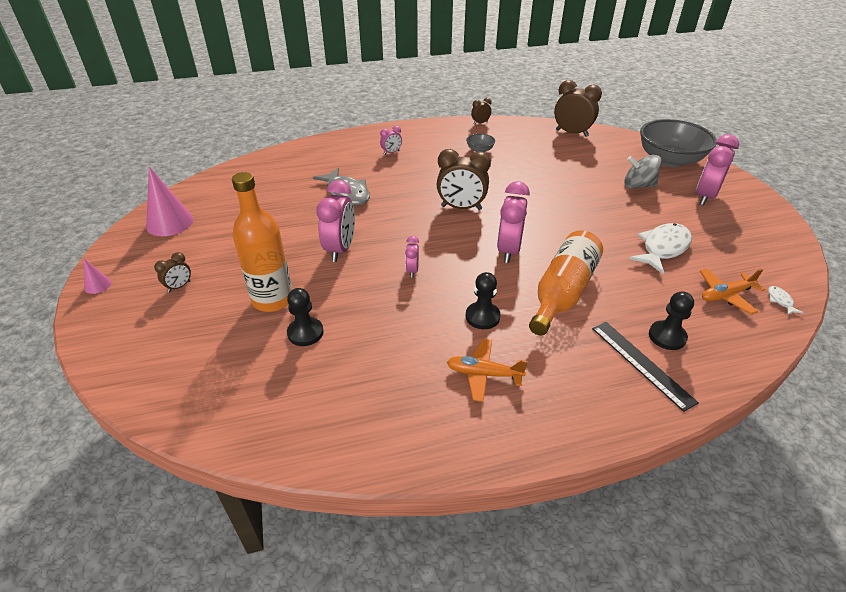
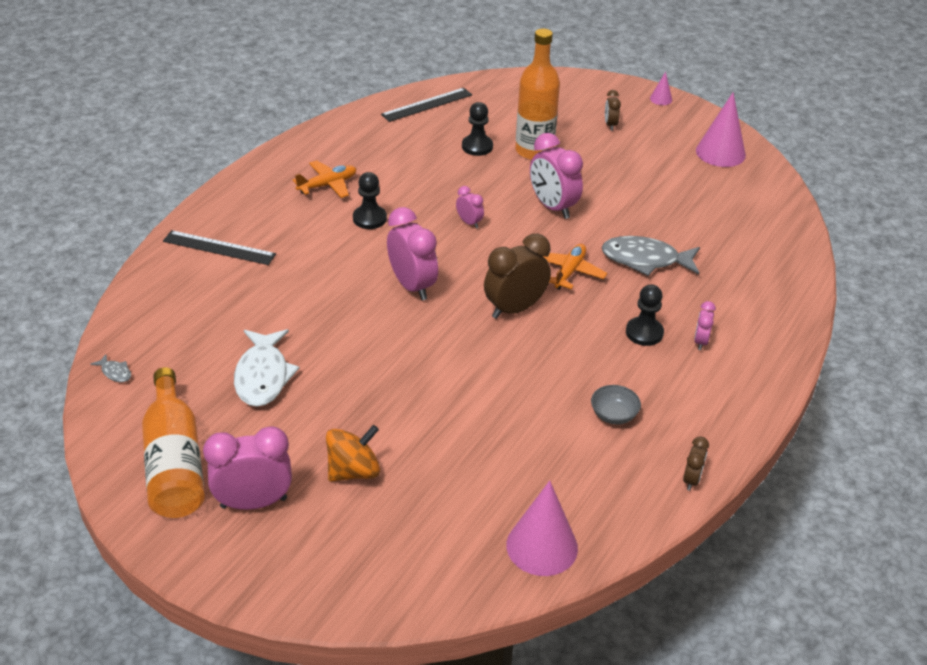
camera: 135 degrees right, 0 degrees up
(267, 419) = (427, 105): none -> black ruler
(562, 292) = (325, 272): orange bottle -> orange bottle (174, 462)
(572, 133) = (542, 546): brown clock -> pink cone
(638, 186) = (353, 471): grey spinning top -> orange spinning top
(667, 336) = (209, 279): black pawn -> black pawn (644, 333)
(669, 160) = (346, 568): grey bowl -> none
(705, 197) = (253, 502): pink clock -> pink clock turned 90 degrees counterclockwise
(726, 295) = (172, 350): orange plane -> orange plane (569, 272)
(780, 301) = (115, 372): white fish -> grey fish

